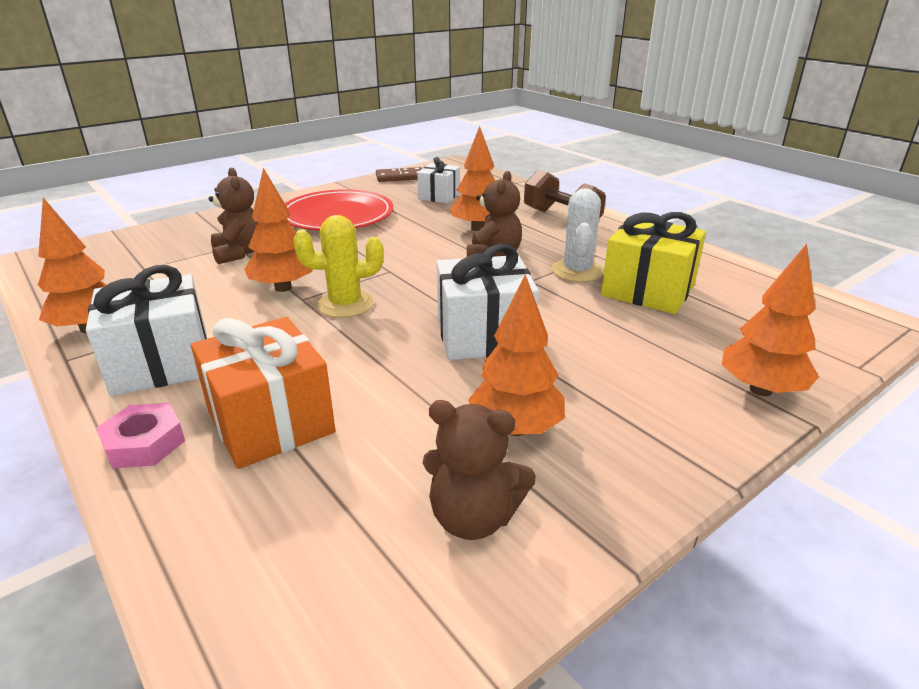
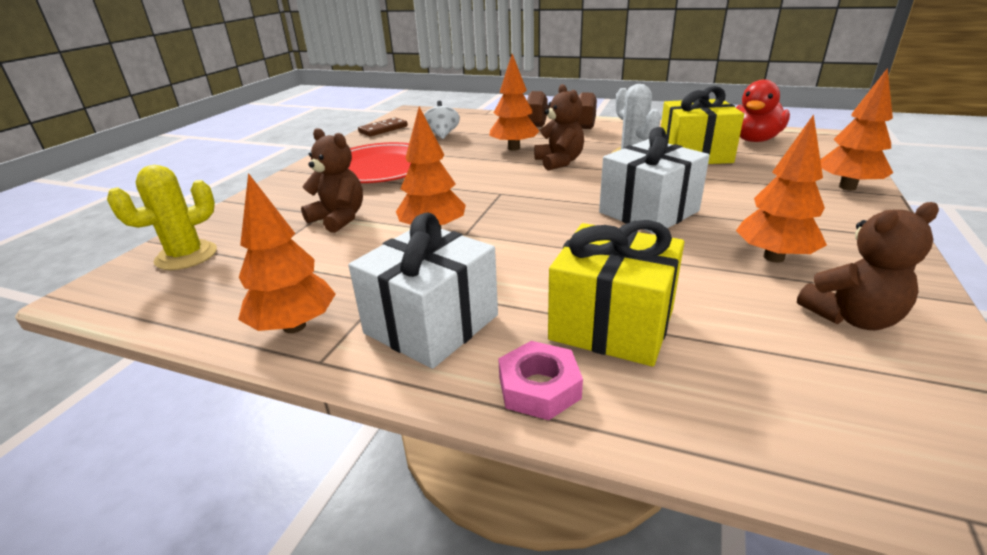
camera: 30 degrees left, 0 degrees up
(270, 422) = (612, 324): orange gift -> yellow gift
(345, 304) = (510, 225): yellow cactus -> yellow cactus (186, 256)
(439, 196) = (442, 135): white gift -> white spinning top
(757, 295) = (754, 140): none -> red duck

